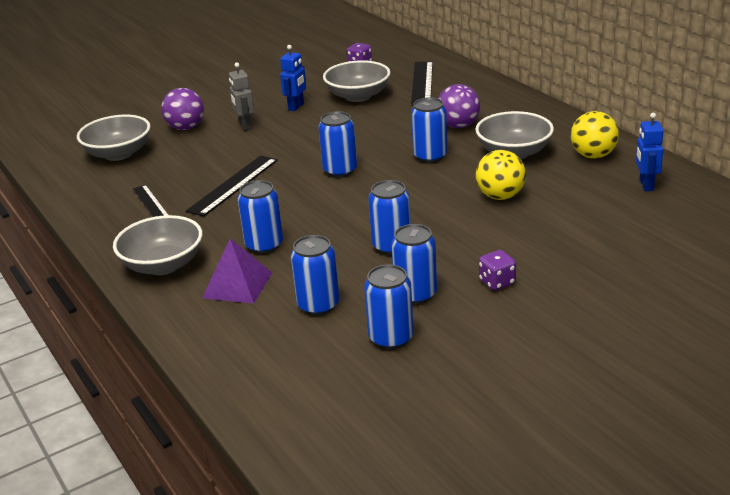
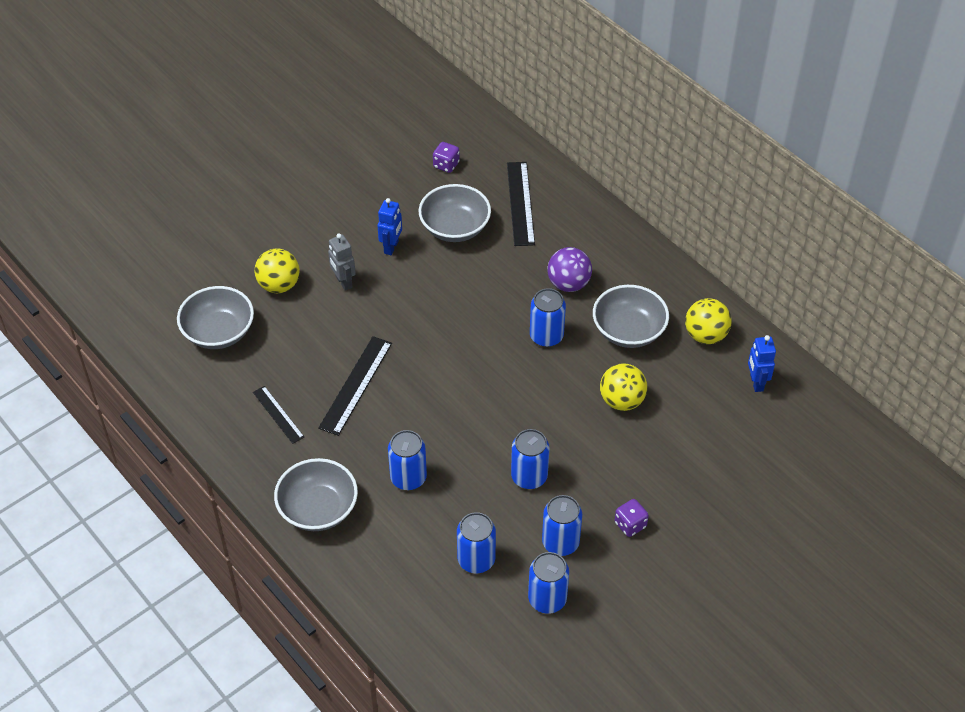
camera: 10 degrees left, 20 degrees up
(186, 128) = (279, 285): purple ball -> yellow ball
(237, 285) = (396, 535): purple pyramid -> none
(340, 170) = (459, 360): blue can -> none

